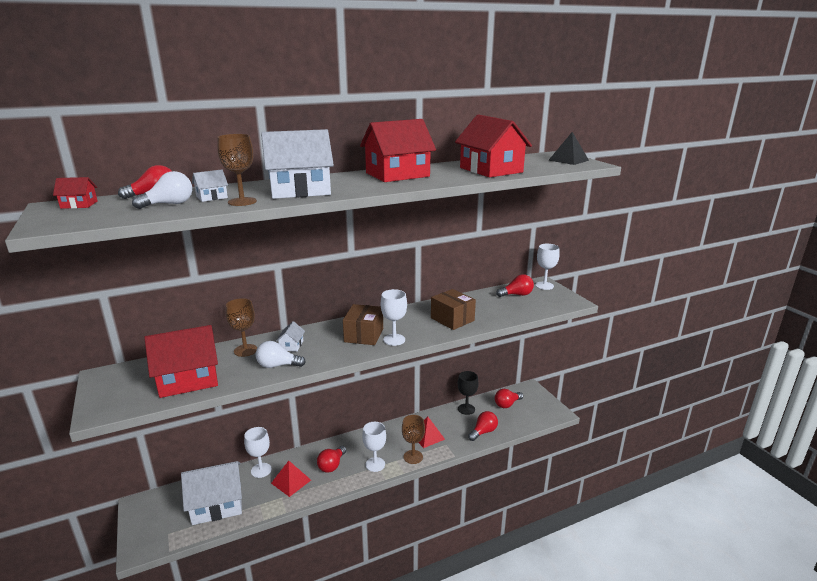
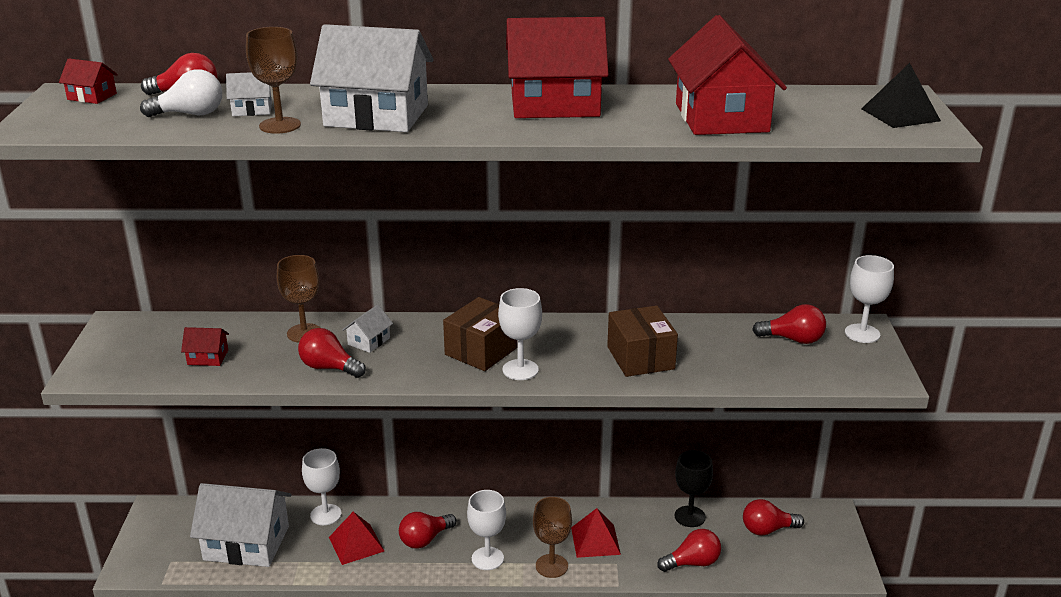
camera: 25 degrees right, 5 degrees up
(188, 379) = (208, 357): red house -> red house, size x0.43
(277, 365) = (329, 368): white light bulb -> red light bulb

